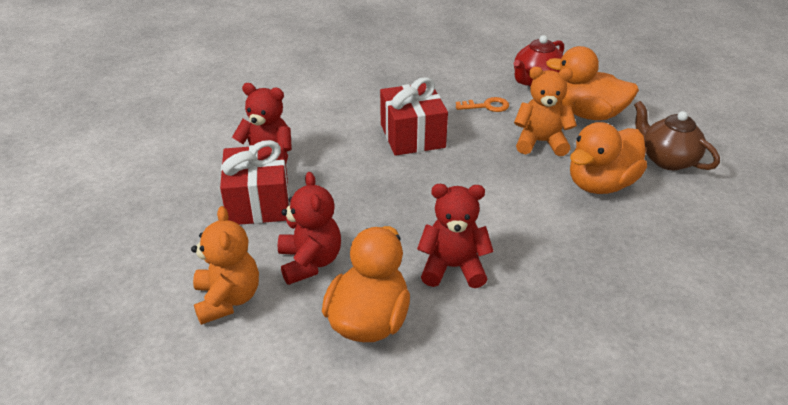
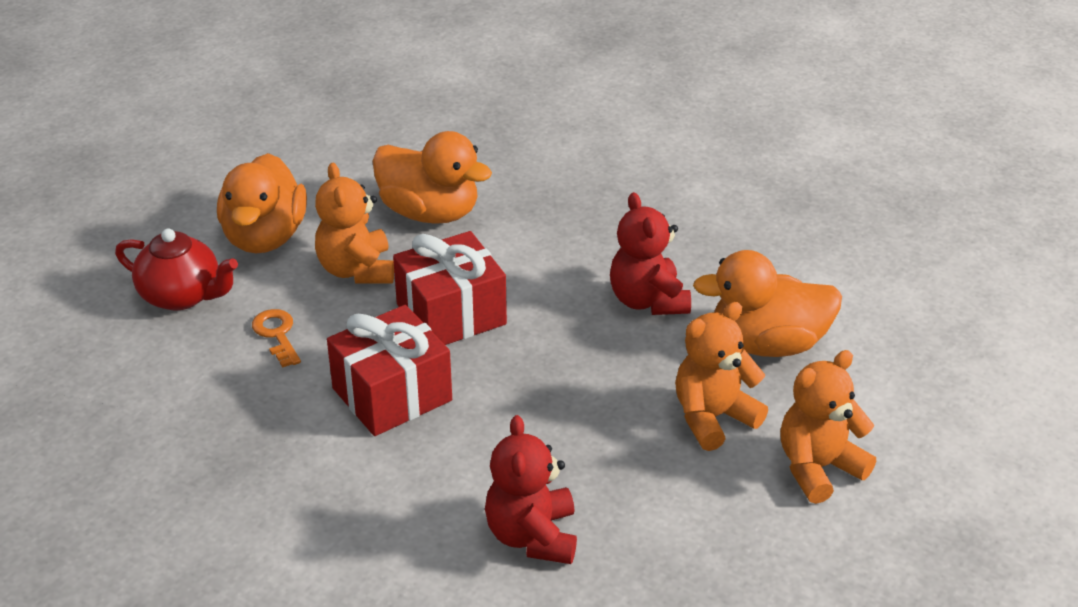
camera: 110 degrees left, 0 degrees up
(258, 202) = (632, 509): red gift -> red gift (451, 314)
(310, 262) = (713, 417): red teddy bear -> orange teddy bear
(667, 159) = (353, 168): brown teapot -> none

